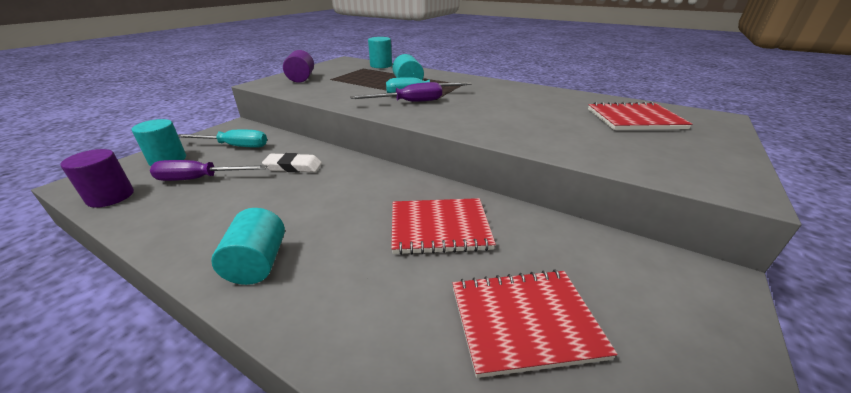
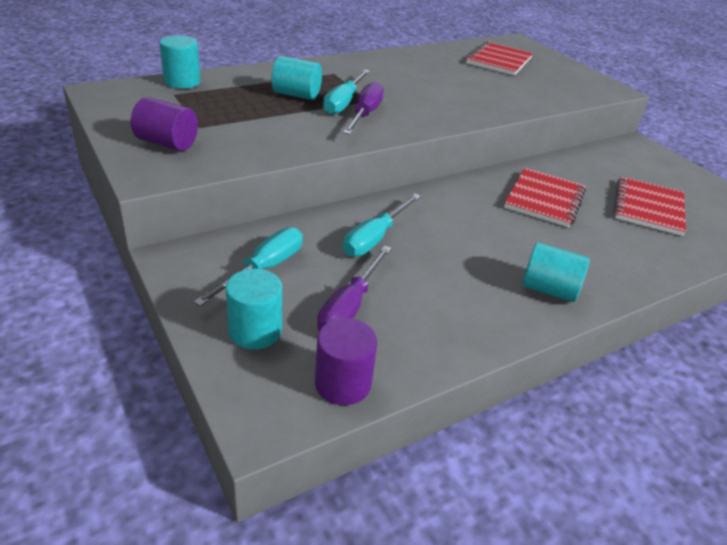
camera: 65 degrees left, 5 degrees up
(293, 167) = (375, 238): white eraser -> turquoise screwdriver

